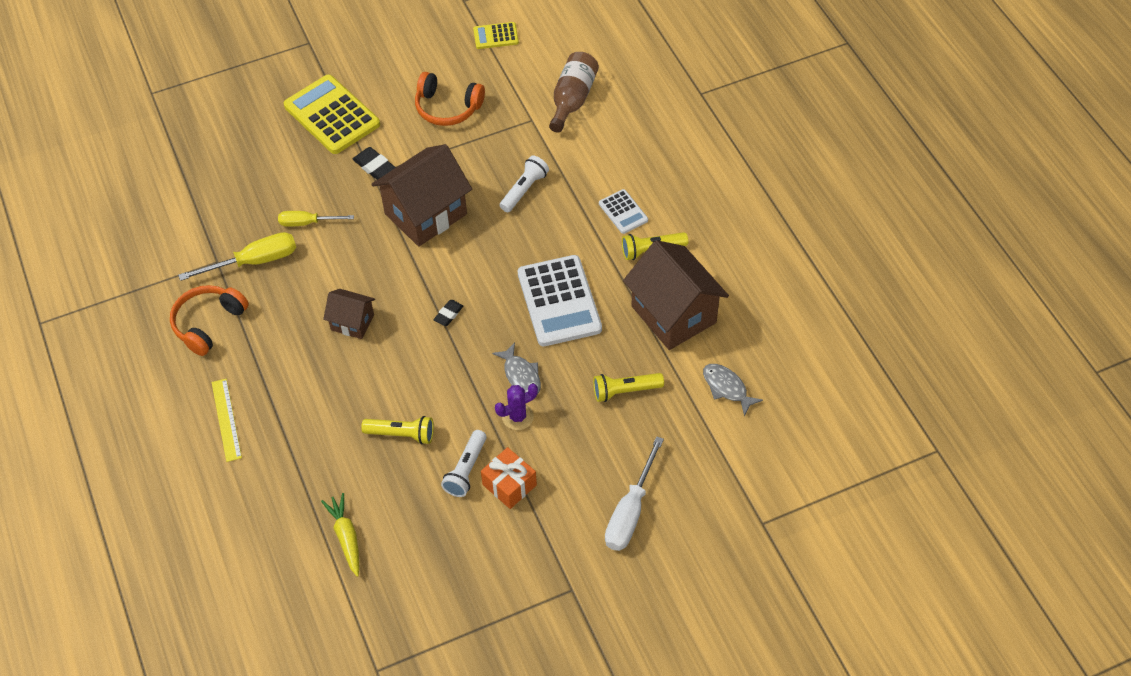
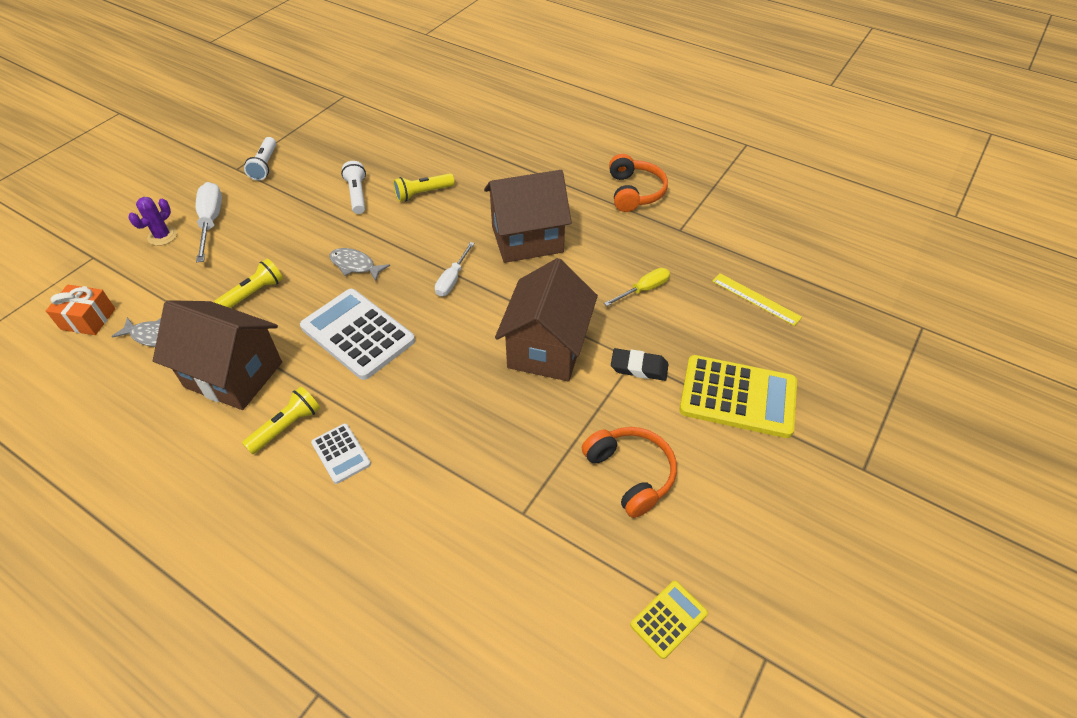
camera: 145 degrees right, 5 degrees down
(226, 419) = (556, 152): yellow ruler -> yellow ruler (756, 299)
(254, 261) = (651, 243): yellow screwdriver -> none
(346, 537) = (414, 134): yellow carrot -> none
(352, 322) = (527, 239): brown house -> brown house, size x1.90
(447, 108) = (631, 473): orange headphones -> orange headphones turned 75 degrees clockwise
(448, 314) = (452, 279): black eraser -> white screwdriver
(509, 485) = (318, 200): orange gift -> orange gift (88, 319)
(517, 417) = (339, 239): purple cactus -> purple cactus (162, 236)
(524, 190) = (467, 422): white flashlight -> white flashlight (265, 165)
(572, 99) = (493, 573): brown bottle -> none
(623, 212) = (341, 453): white calculator -> white calculator turned 150 degrees counterclockwise

